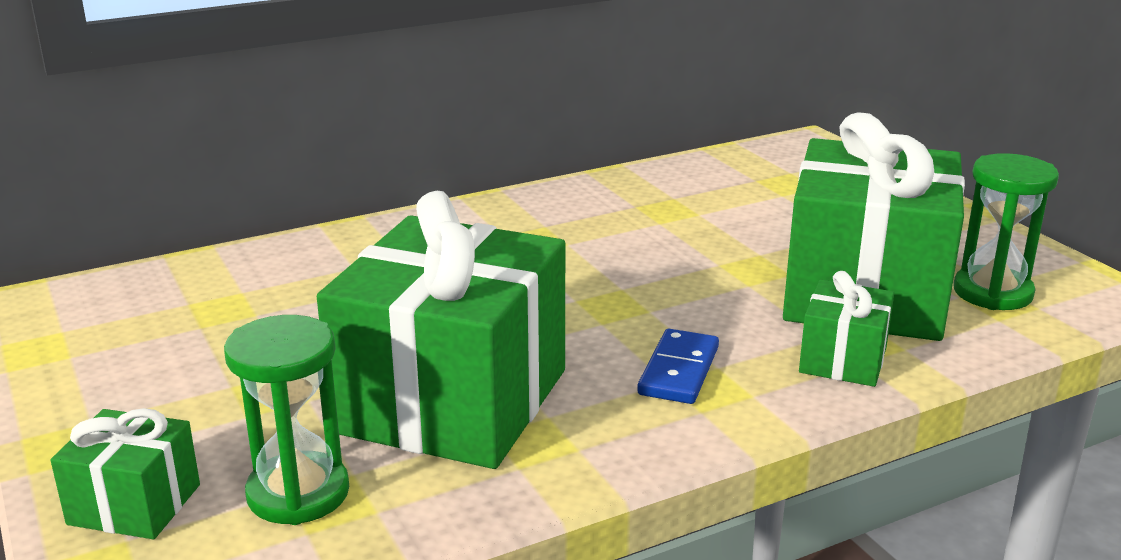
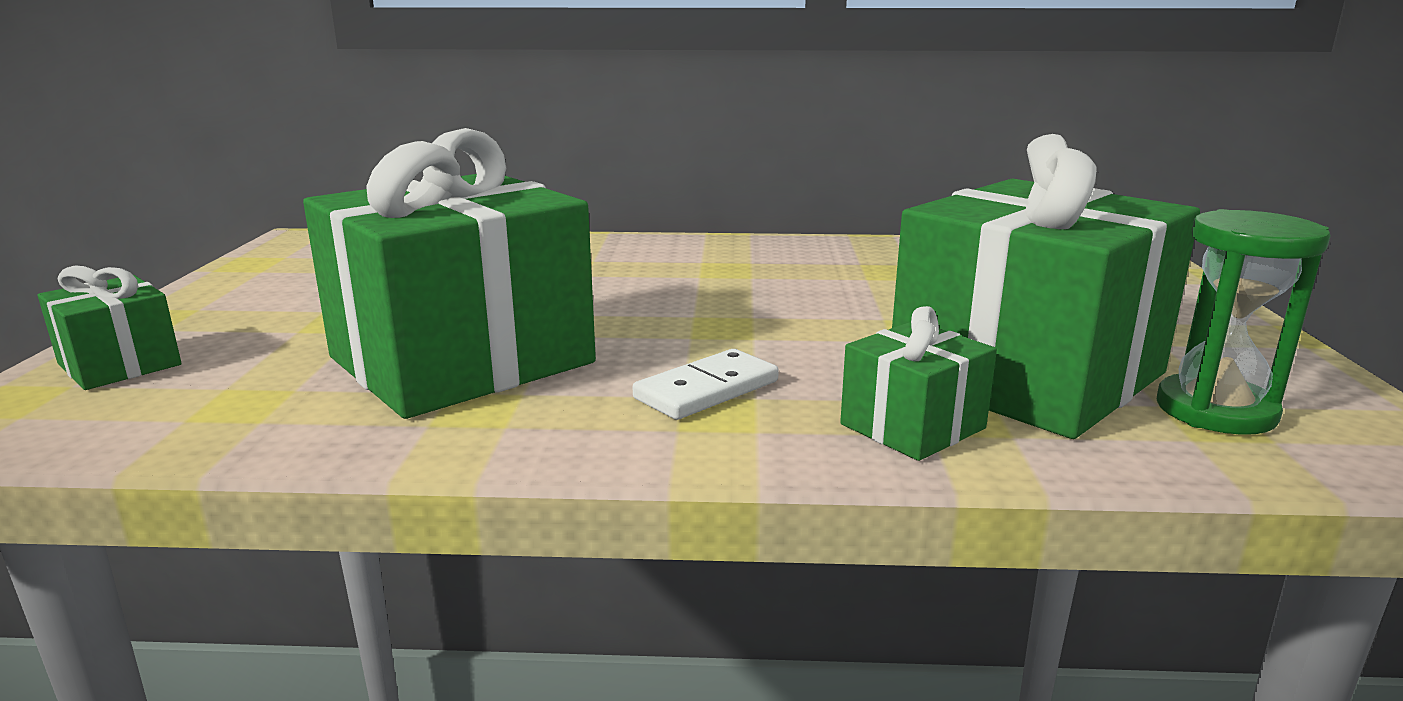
camera: 30 degrees right, 5 degrees down
(298, 493) = (230, 390): green hourglass -> none
(678, 371) = (706, 390): blue domino -> white domino

